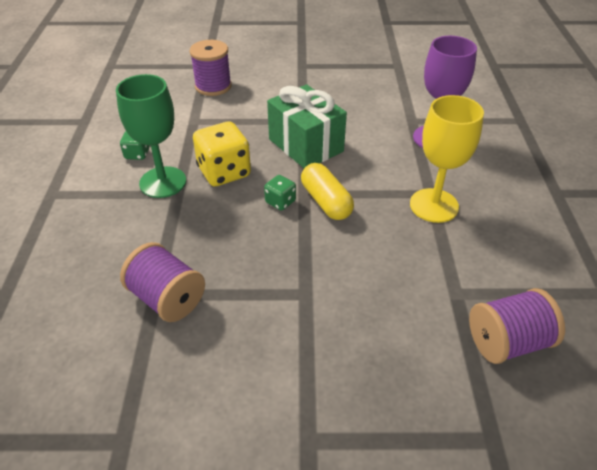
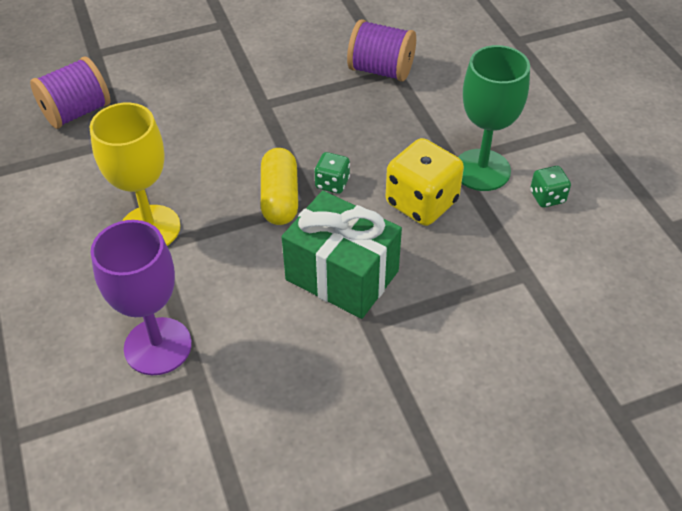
camera: 160 degrees right, 5 degrees up
(213, 86) = (559, 359): purple spool -> none
(326, 202) = (280, 198): yellow capsule -> yellow capsule turned 45 degrees clockwise

